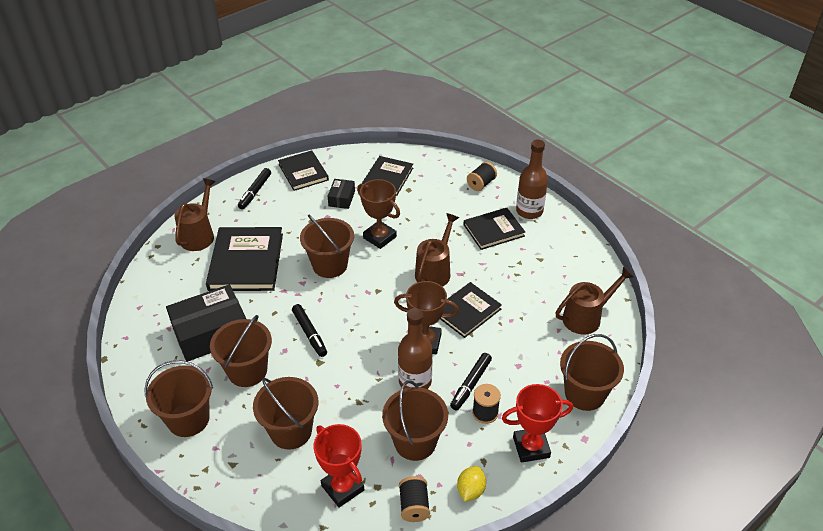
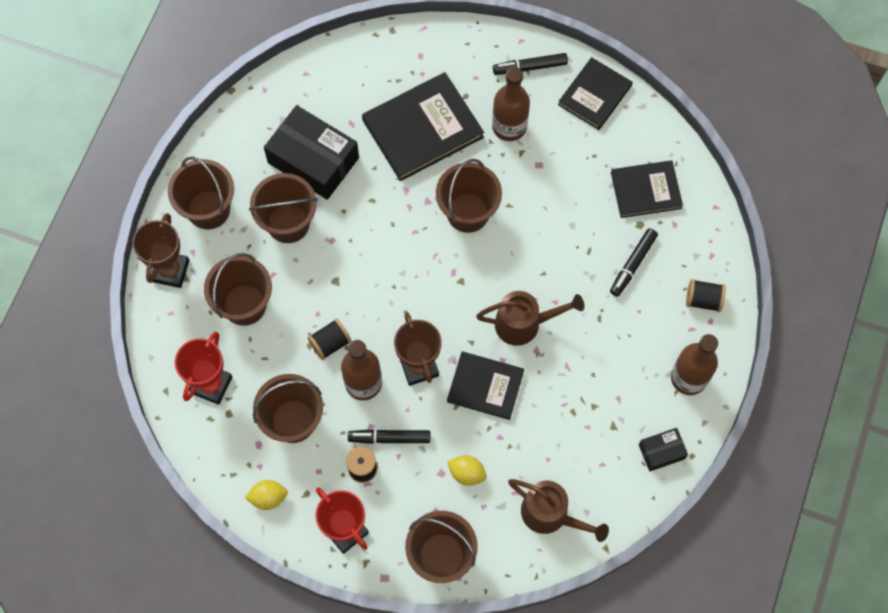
camera: 60 degrees right, 25 degrees up
(199, 235) = (431, 58): brown watering can -> none
(287, 219) = (509, 126): none -> brown bottle
(309, 333) = (365, 250): black marker -> black marker (633, 264)
(341, 198) = (577, 162): black box -> black box (661, 451)
(379, 237) = (541, 238): brown trophy -> brown trophy (170, 271)
(414, 506) = (226, 456): black spool -> black spool (330, 343)
(493, 230) = (629, 353): black book -> none
(527, 350) = (467, 473): none -> yellow lemon

